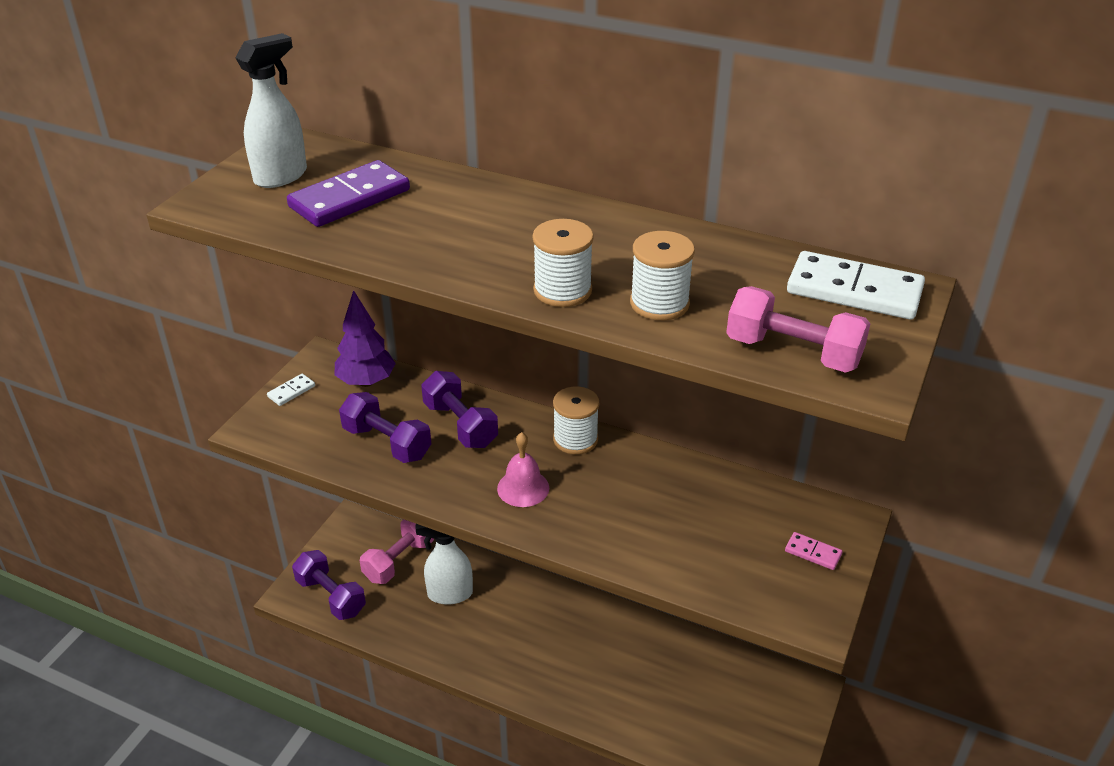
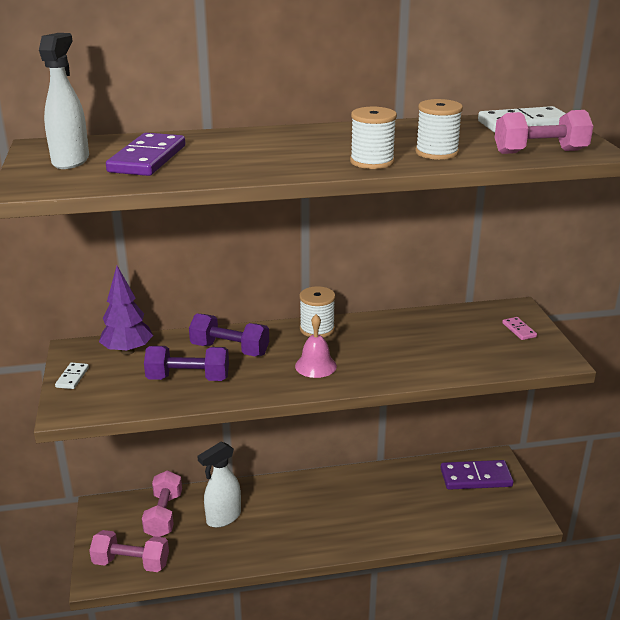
camera: 35 degrees left, 10 degrees down
(331, 596) = (131, 563): purple dumbbell -> pink dumbbell
(760, 697) = (476, 478): none -> purple domino
(813, 553) = (519, 330): pink domino -> pink domino turned 75 degrees clockwise

